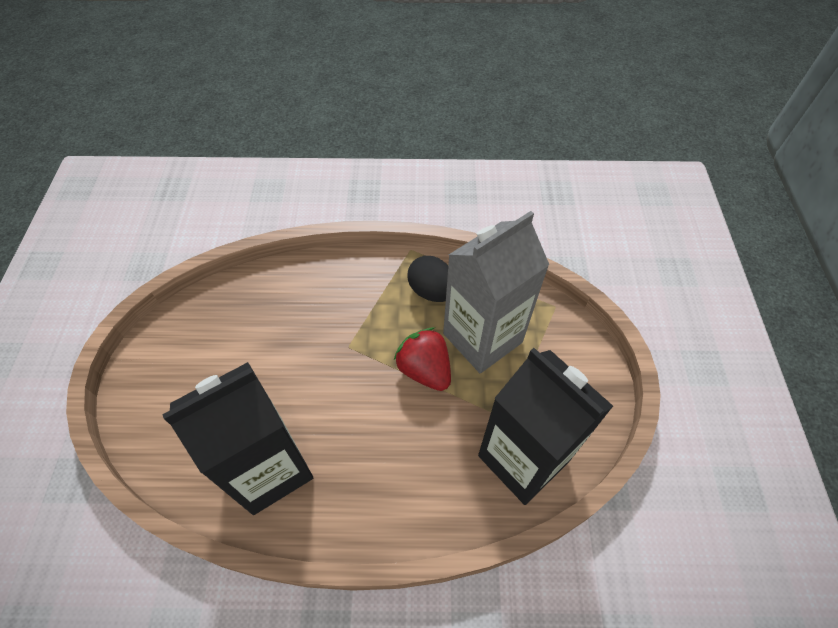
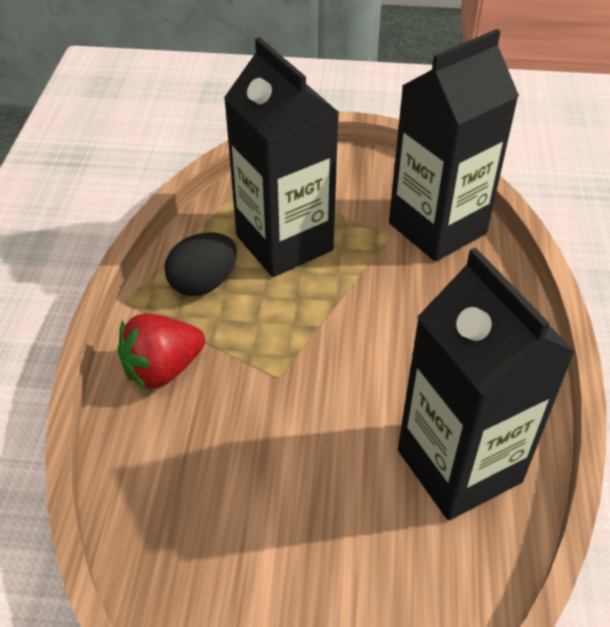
camera: 85 degrees left, 10 degrees down
(424, 370) = (323, 299): red strawberry -> red strawberry (163, 369)
(482, 338) = (284, 243): grey carton -> black carton

